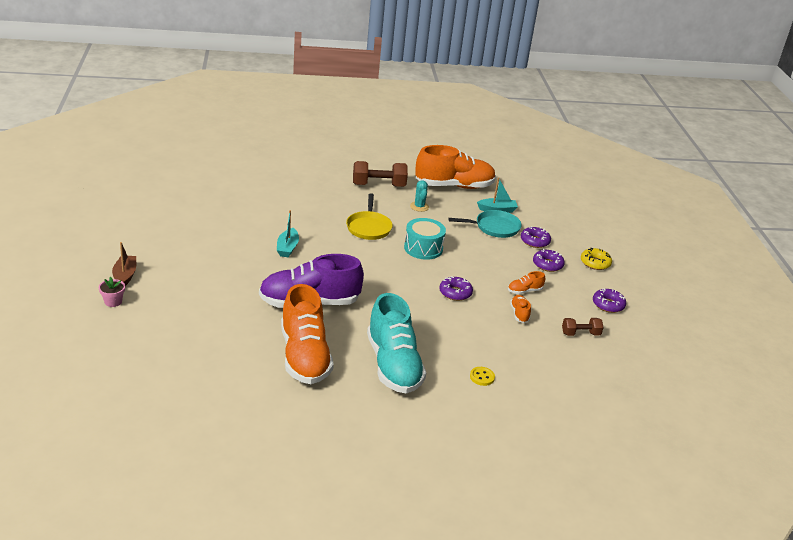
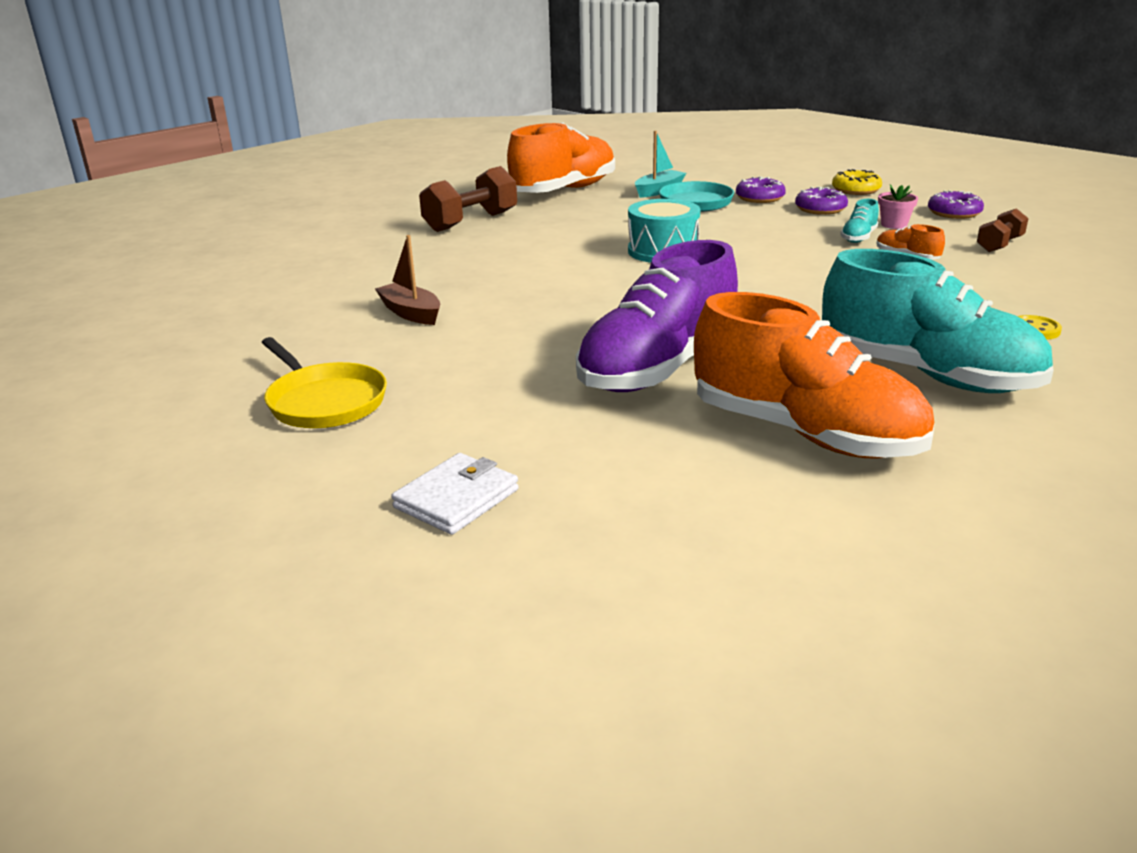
camera: 35 degrees left, 5 degrees down
(113, 302) = (309, 554): pink flower pot -> pink flower pot (894, 225)
(125, 276) = (259, 500): brown boat -> brown boat (411, 313)
(171, 309) = (456, 498): none -> white wallet
(287, 248) = (486, 327): turquoise boat -> none
(369, 227) = (550, 261): yellow pan -> yellow pan (324, 401)
(419, 206) = (567, 220): turquoise cactus -> none
(455, 293) = (799, 271): purple donut -> none
(524, 291) = (858, 237): orange shoe -> turquoise shoe

